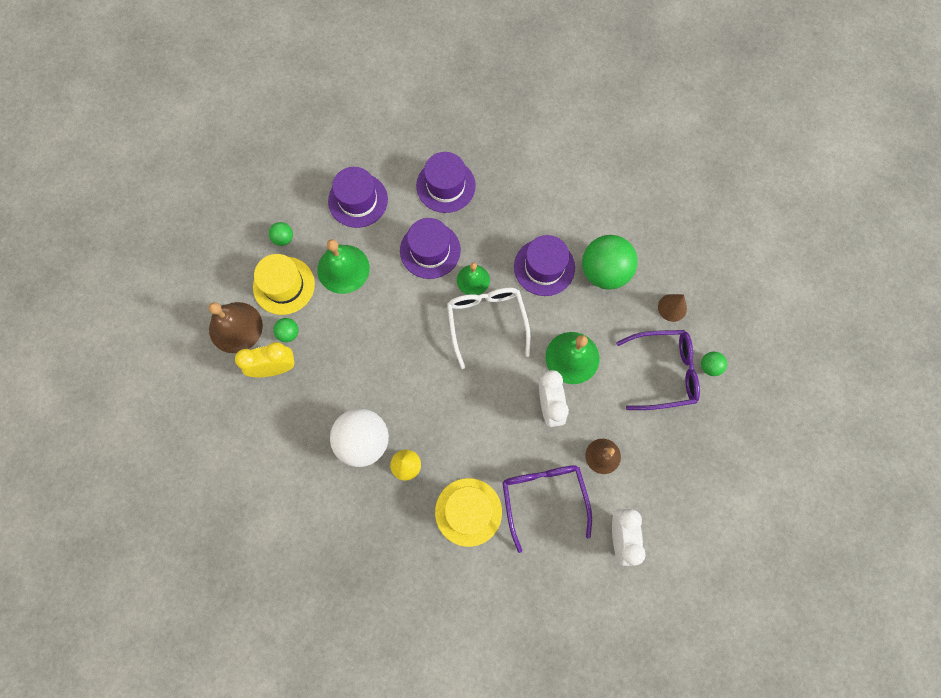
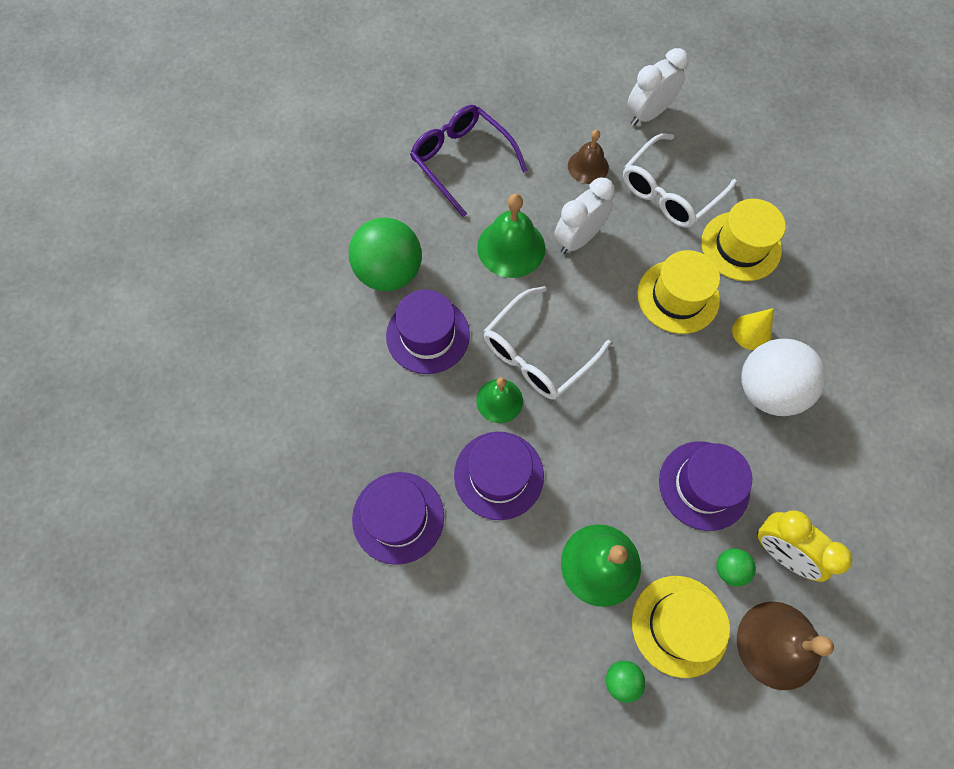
camera: 125 degrees left, 5 degrees down
(358, 200) = (496, 619): purple hat -> purple hat (704, 485)
(462, 437) = (678, 296): none -> yellow hat
(544, 498) = (670, 191): purple glasses -> white glasses
(672, 307) = (385, 189): brown cone -> none
(710, 366) = (426, 127): green ball -> none

